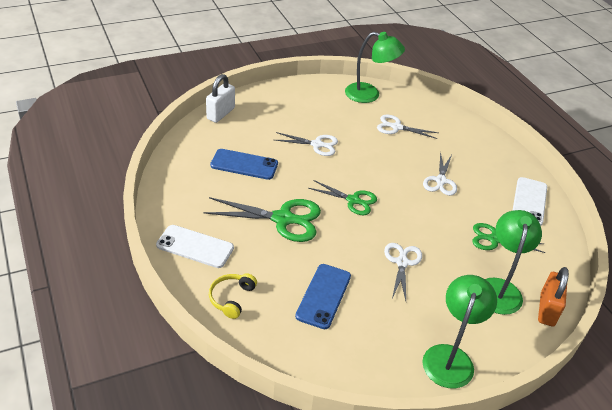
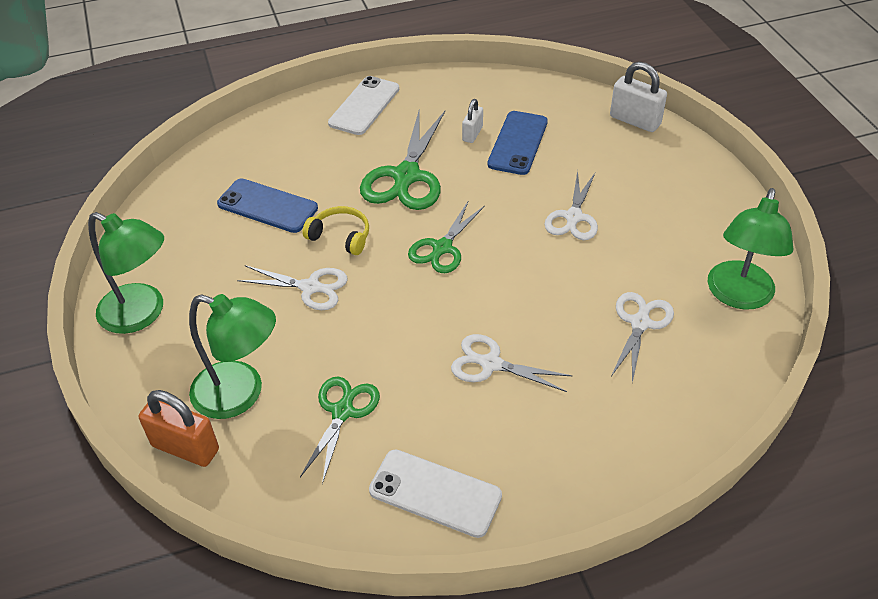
camera: 100 degrees right, 5 degrees up
(231, 298) = (280, 134): yellow headphones -> yellow headphones (340, 236)
(233, 186) = (472, 134): none -> white padlock

